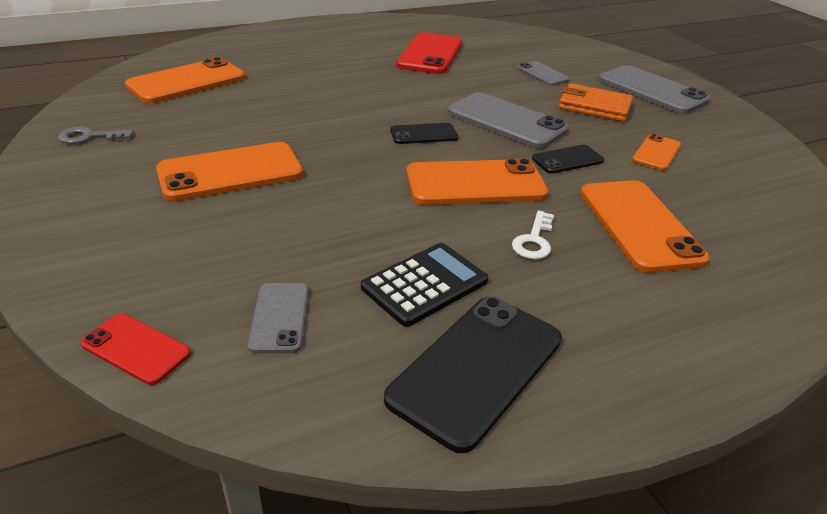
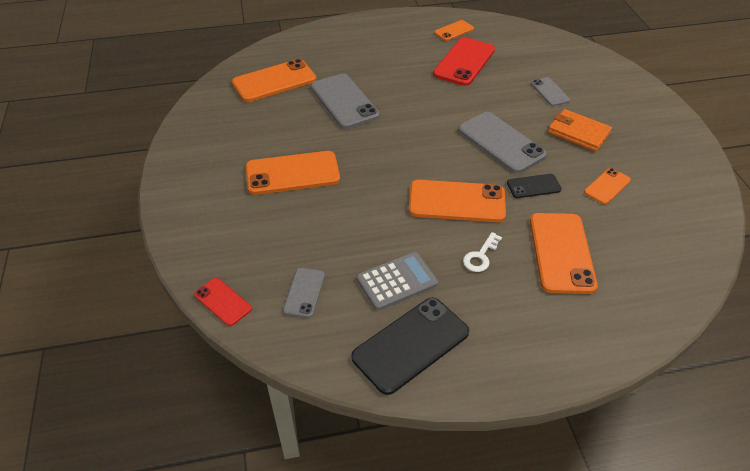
camera: 15 degrees right, 10 degrees up
(89, 137) = (206, 132): grey key -> none
(407, 30) = (454, 31): none -> orange phone
(424, 134) = (433, 150): black phone -> none
(424, 284) = (397, 281): black calculator -> grey calculator
(652, 90) = (636, 118): grey phone -> grey phone (344, 101)

